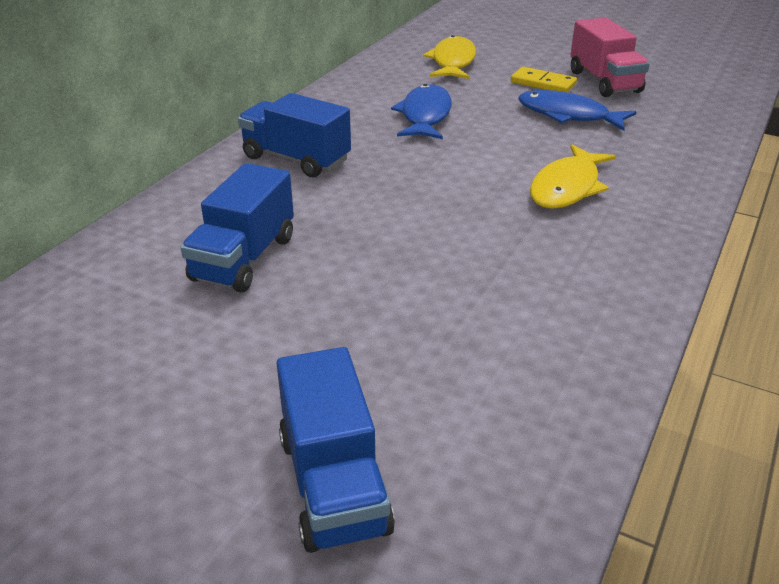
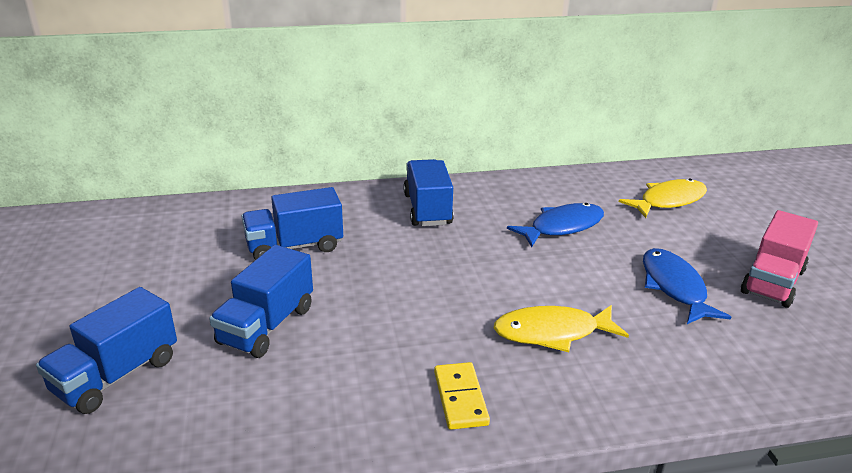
camera: 50 degrees right, 5 degrees down
(371, 332) = (266, 325): none -> blue truck
(543, 83) = (709, 253): yellow domino -> yellow domino (460, 398)

